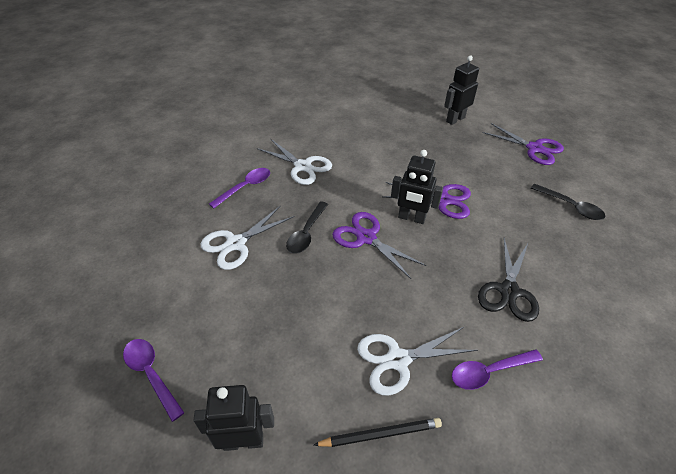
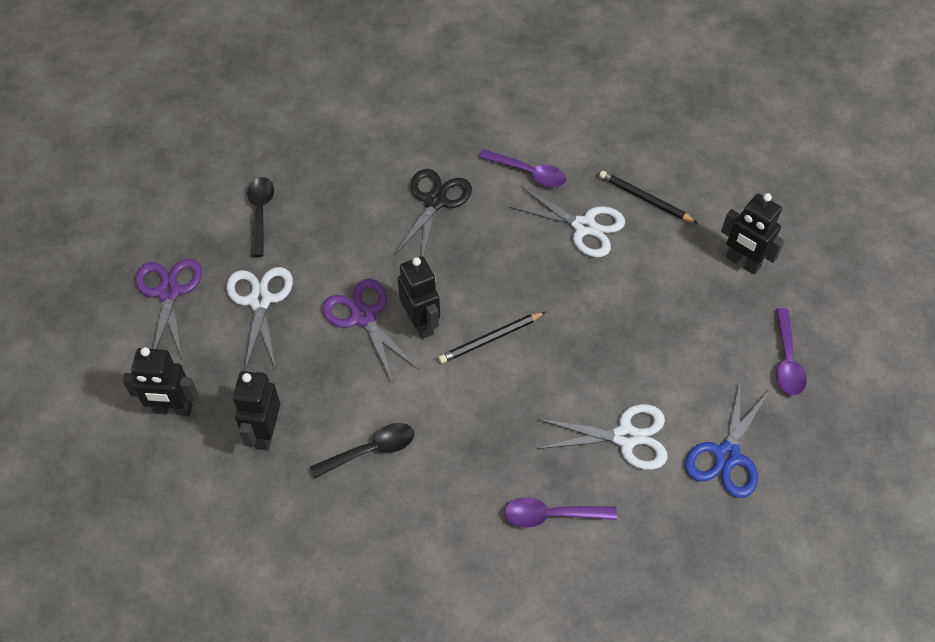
camera: 135 degrees left, 10 degrees up
(162, 276) = (727, 456): none -> blue scissors
(303, 166) = (452, 492): white scissors -> white scissors (260, 300)
(306, 233) = (542, 391): black spoon -> black spoon (370, 450)
(366, 238) = (490, 339): purple scissors -> black pencil
(409, 135) = (265, 433): none -> black robot
(509, 291) = (435, 201): black scissors -> black scissors turned 45 degrees counterclockwise

